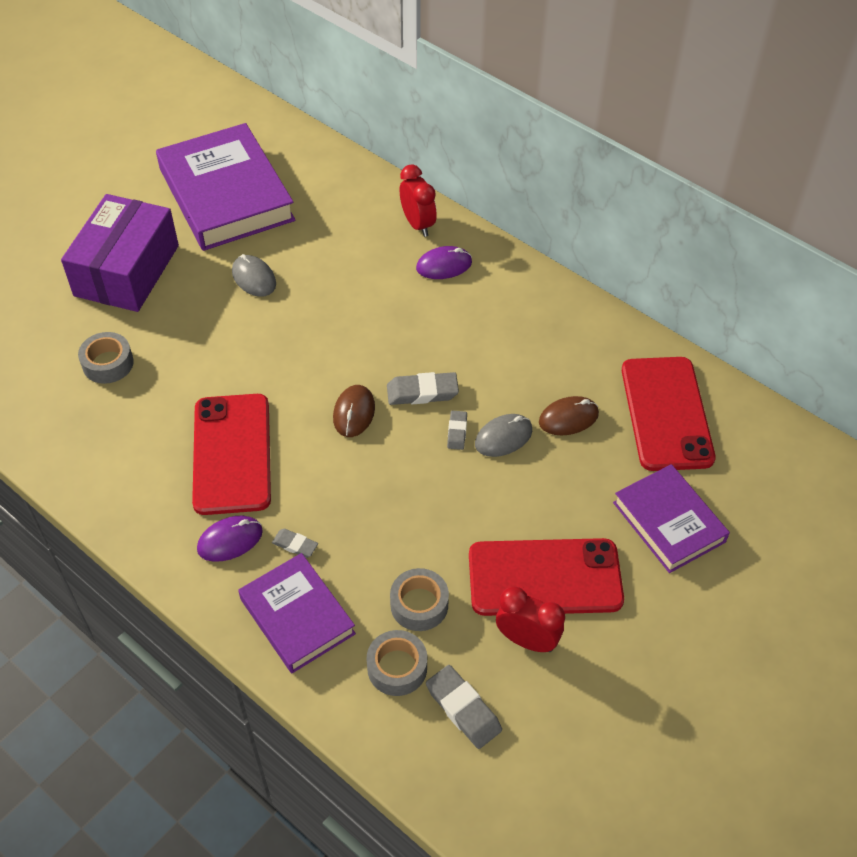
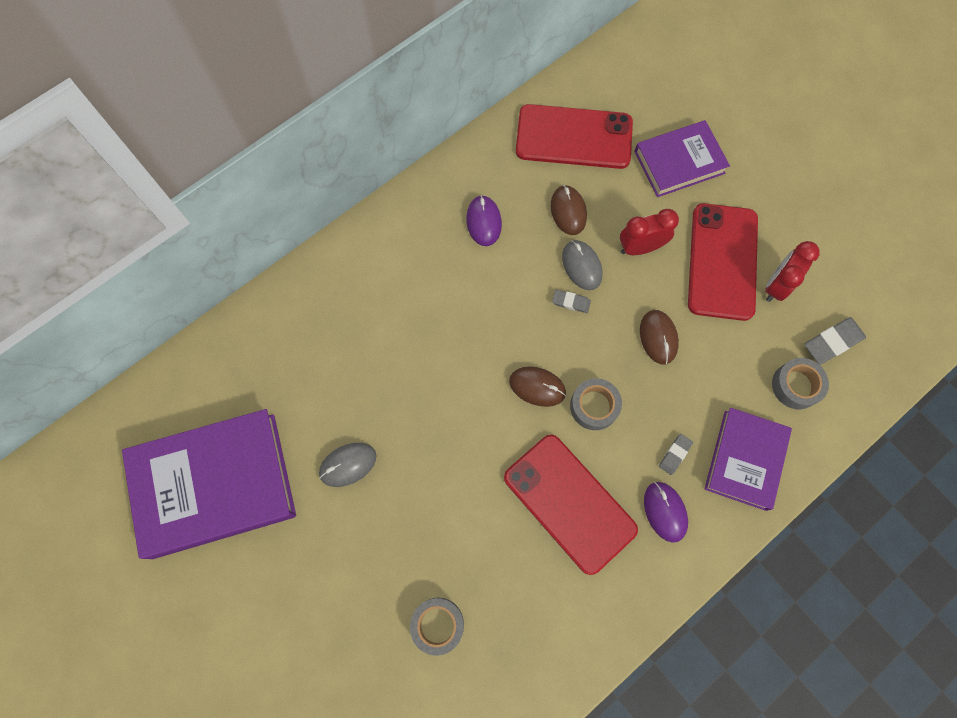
camera: 80 degrees left, 20 degrees up
(127, 270) = (307, 602): purple box -> none
(232, 454) = (569, 503): red phone -> red phone turned 45 degrees clockwise
(297, 616) = (745, 460): purple book -> purple book turned 45 degrees counterclockwise
(418, 224) = (308, 295): red clock -> red clock (640, 247)
(419, 604) = (740, 360): grey tape -> grey tape (594, 406)
(422, 392) = (522, 324): grey eraser -> none
(431, 518) = (658, 337): none -> brown mouse
(444, 265) = (369, 280): purple mouse -> purple mouse (483, 222)

